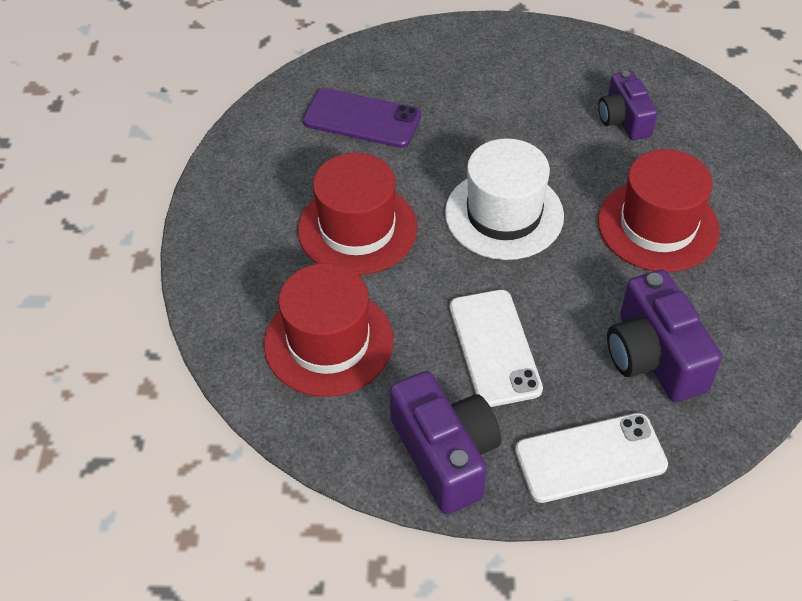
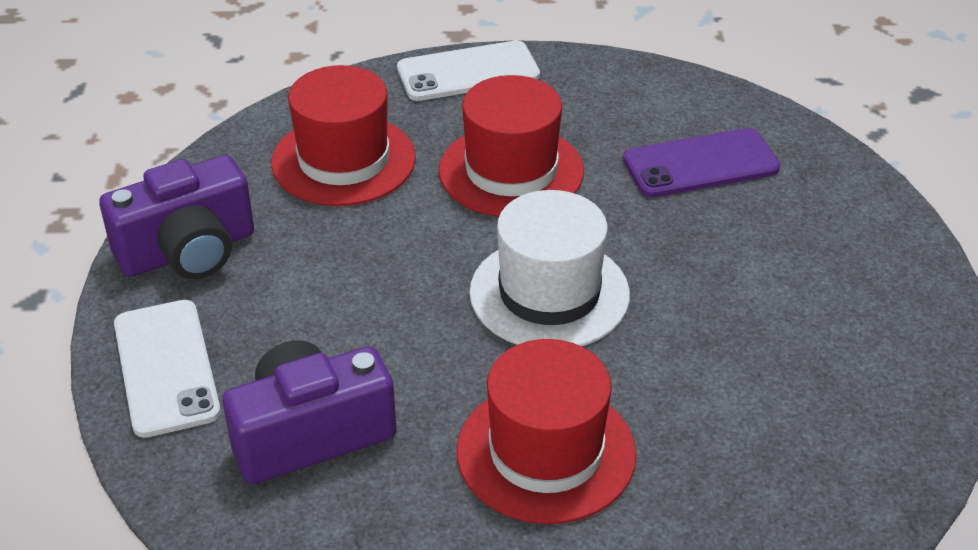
camera: 85 degrees right, 10 degrees down
(362, 119) = (700, 164): purple phone -> purple phone turned 60 degrees clockwise
(494, 347) = (331, 286): white phone -> white phone (468, 72)
(624, 119) = (766, 423): purple camera -> none

